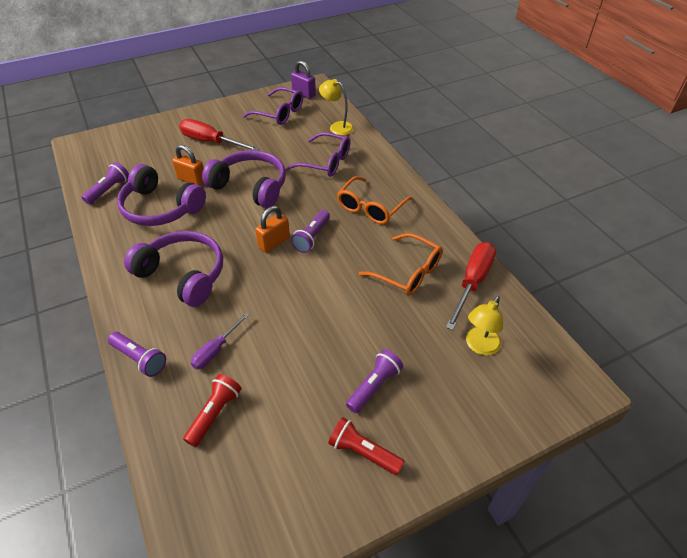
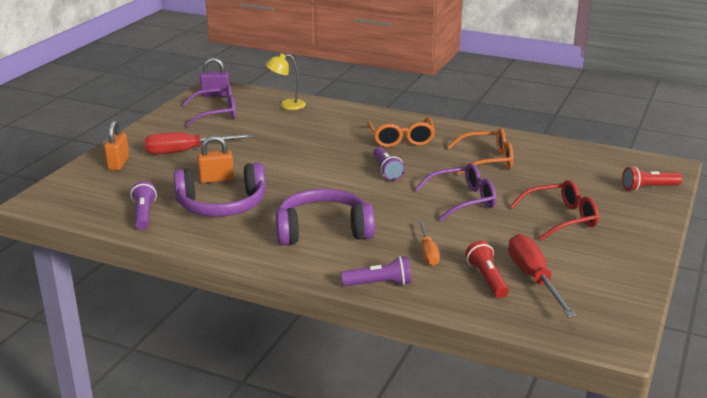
camera: 40 degrees left, 20 degrees down
(216, 350) = (428, 253): purple screwdriver -> orange screwdriver
(250, 186) = (280, 163): purple headphones -> none
(274, 243) = (363, 185): orange padlock -> orange padlock (118, 163)
(326, 162) = (317, 128): purple glasses -> purple glasses (463, 200)
(363, 452) = (606, 247): red flashlight -> red flashlight (648, 188)
(374, 386) = (561, 218): purple flashlight -> red glasses
(472, 282) = (536, 148): red screwdriver -> red screwdriver (534, 278)
(479, 346) = (589, 174): yellow lamp -> none

